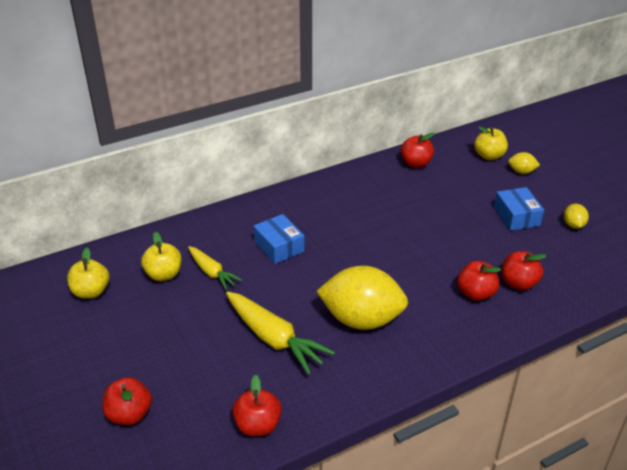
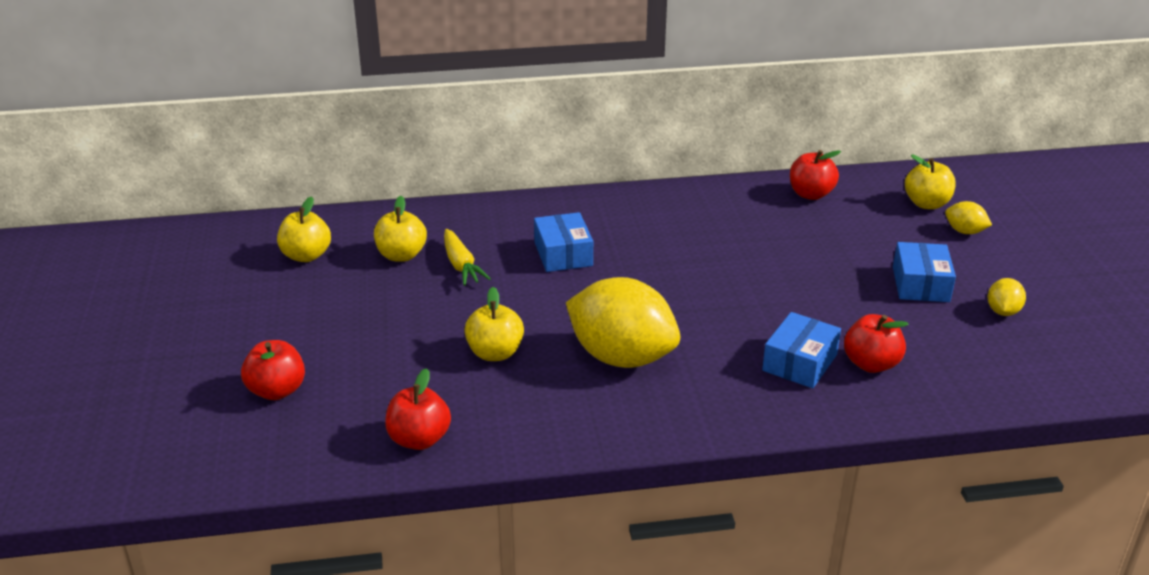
camera: 20 degrees right, 5 degrees down
(274, 339) = (495, 353): yellow carrot -> yellow apple
(476, 293) = (800, 362): red apple -> blue box

